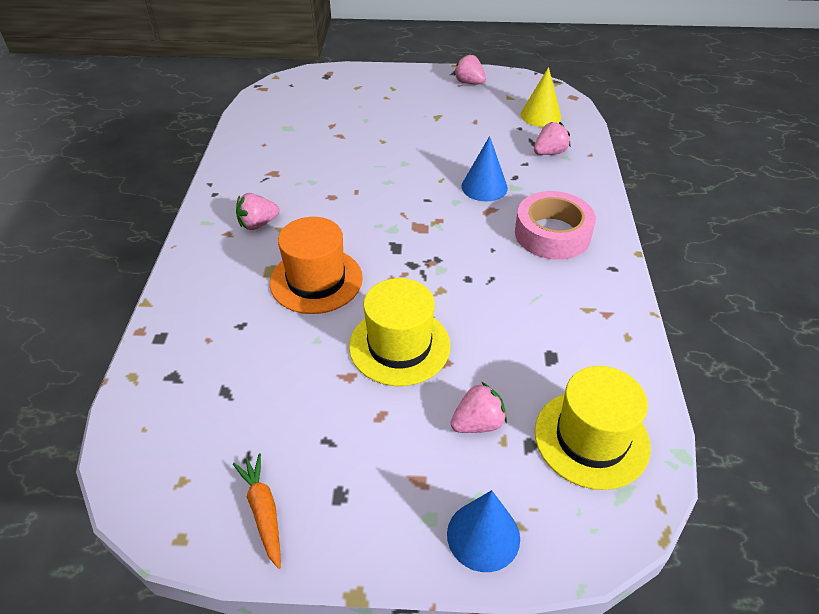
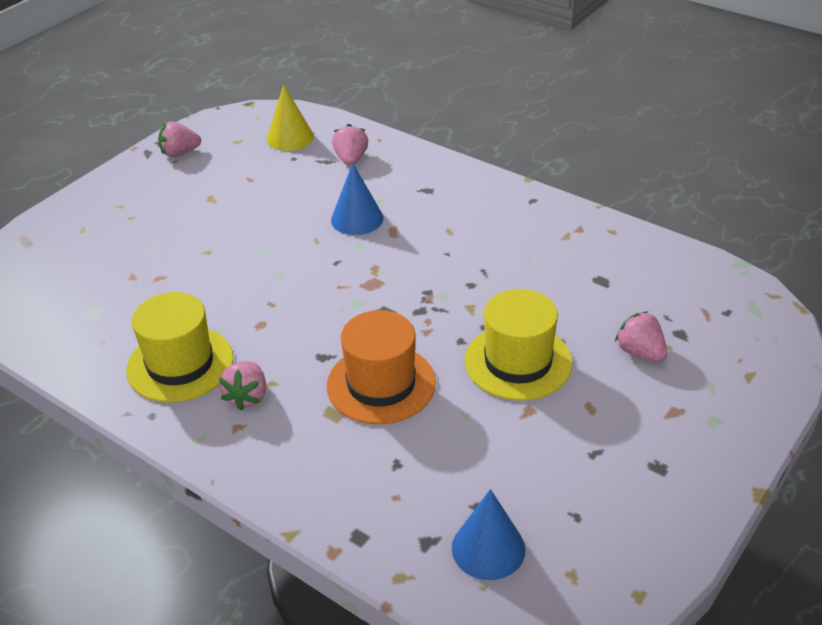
camera: 55 degrees left, 5 degrees down
(263, 511) = (644, 524): orange carrot -> none
(478, 423) = (640, 352): pink strawberry -> pink strawberry turned 45 degrees counterclockwise
(483, 536) = (748, 397): blue cone -> blue cone (488, 548)
(552, 234) = (461, 210): pink tape -> none
(591, 438) = (696, 299): yellow hat -> yellow hat (180, 364)

